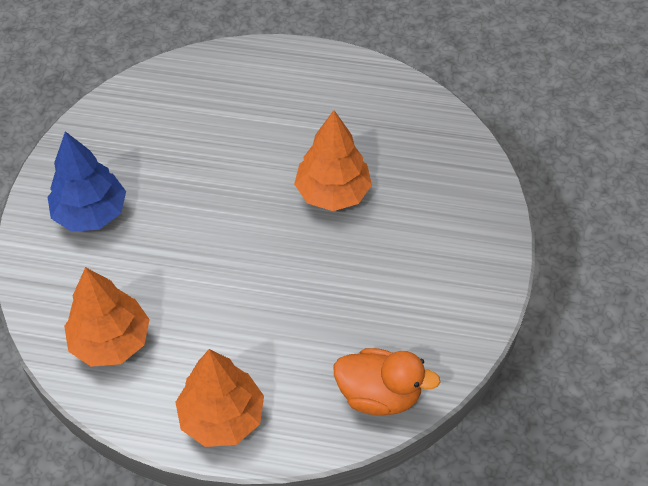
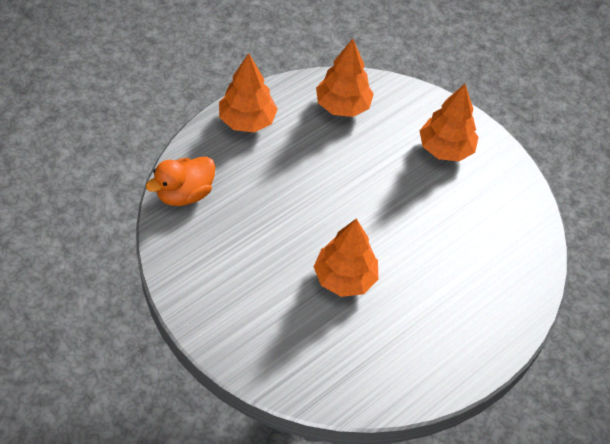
camera: 125 degrees right, 0 degrees up
(90, 213) = (445, 148): blue tree -> orange tree

